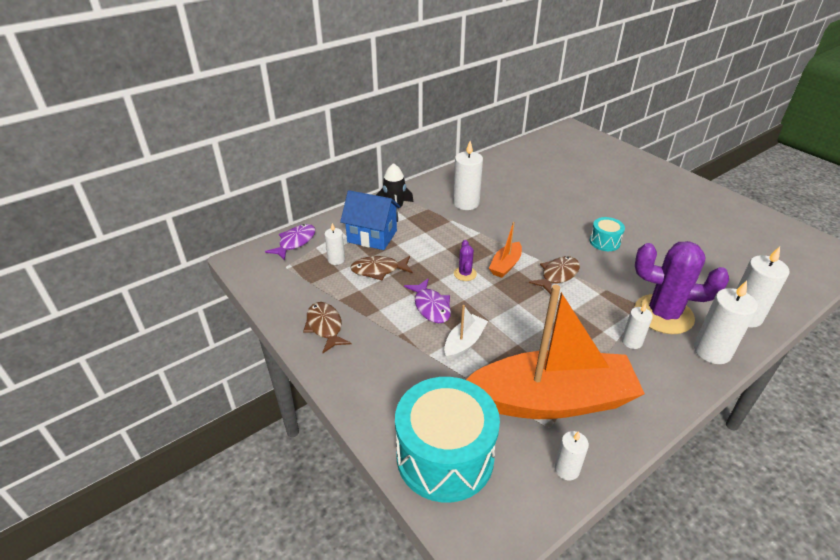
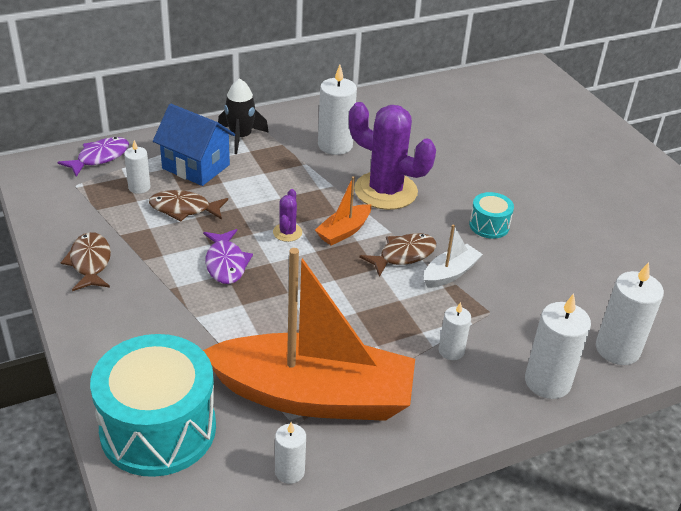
camera: 10 degrees right, 0 degrees up
(464, 343) = (244, 312): white boat -> white boat (450, 273)
(663, 314) = (512, 327): purple cactus -> purple cactus (385, 191)

